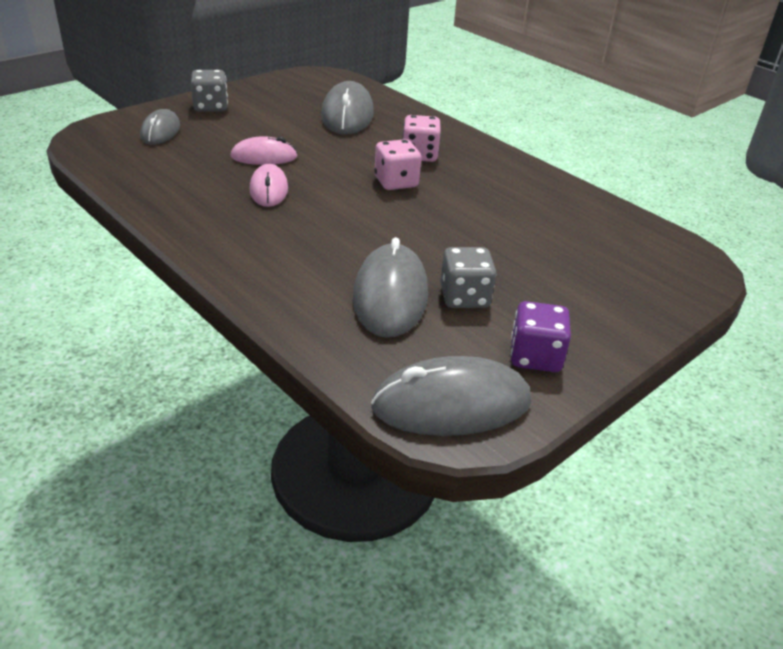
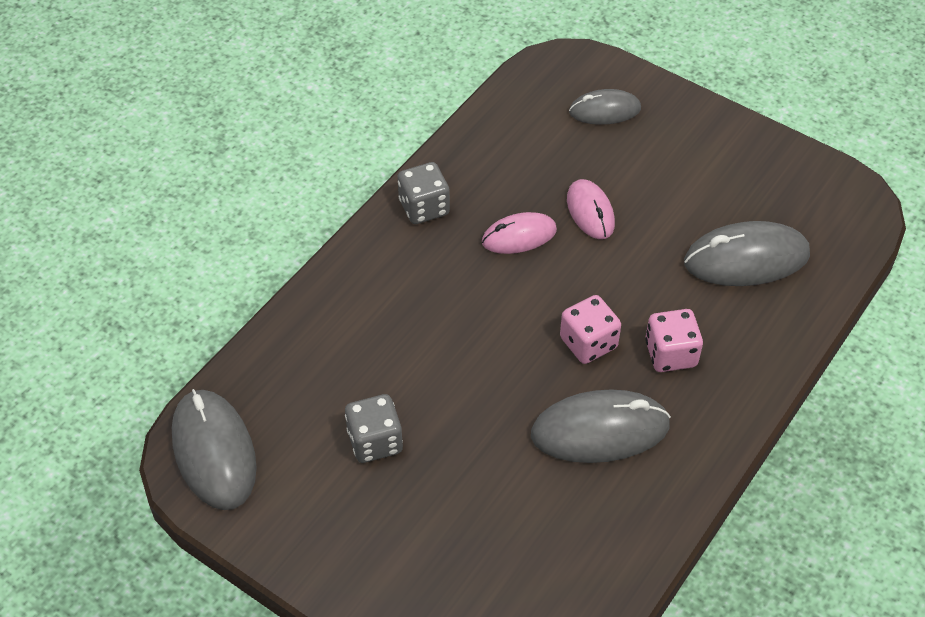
camera: 80 degrees right, 15 degrees up
(211, 107) = (691, 129): grey dice -> grey dice (424, 207)
(390, 296) = (358, 380): grey mouse -> grey mouse (600, 430)
(535, 356) = (295, 511): purple dice -> none

